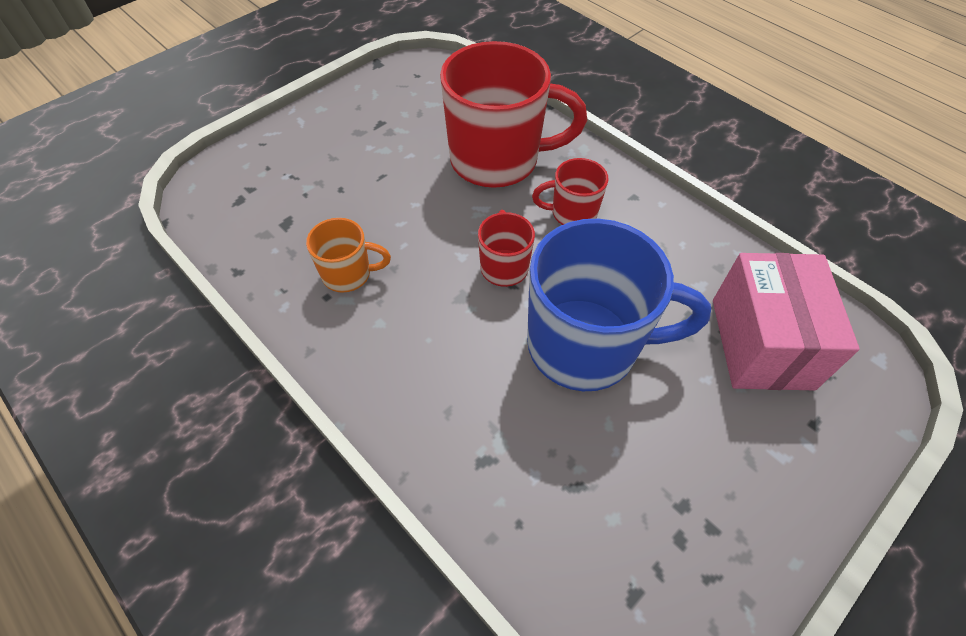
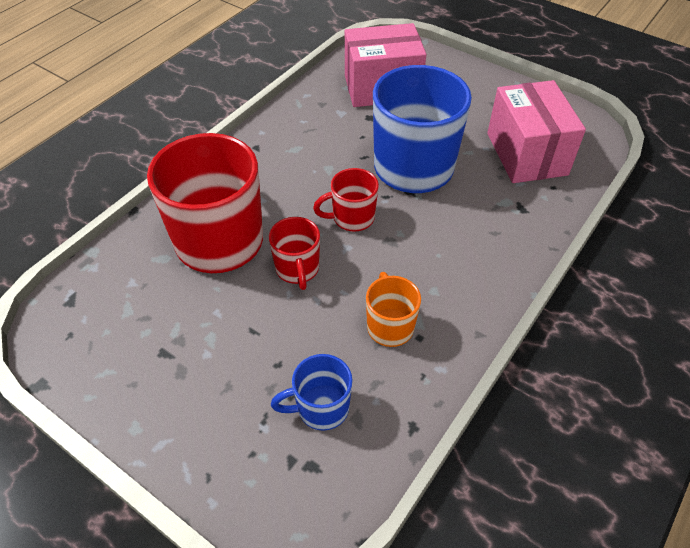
camera: 100 degrees left, 5 degrees down
(285, 212) = (321, 408): none -> blue mug
(572, 213) = (282, 182): red mug -> red mug (297, 269)
(597, 508) = (526, 154): none -> pink box

